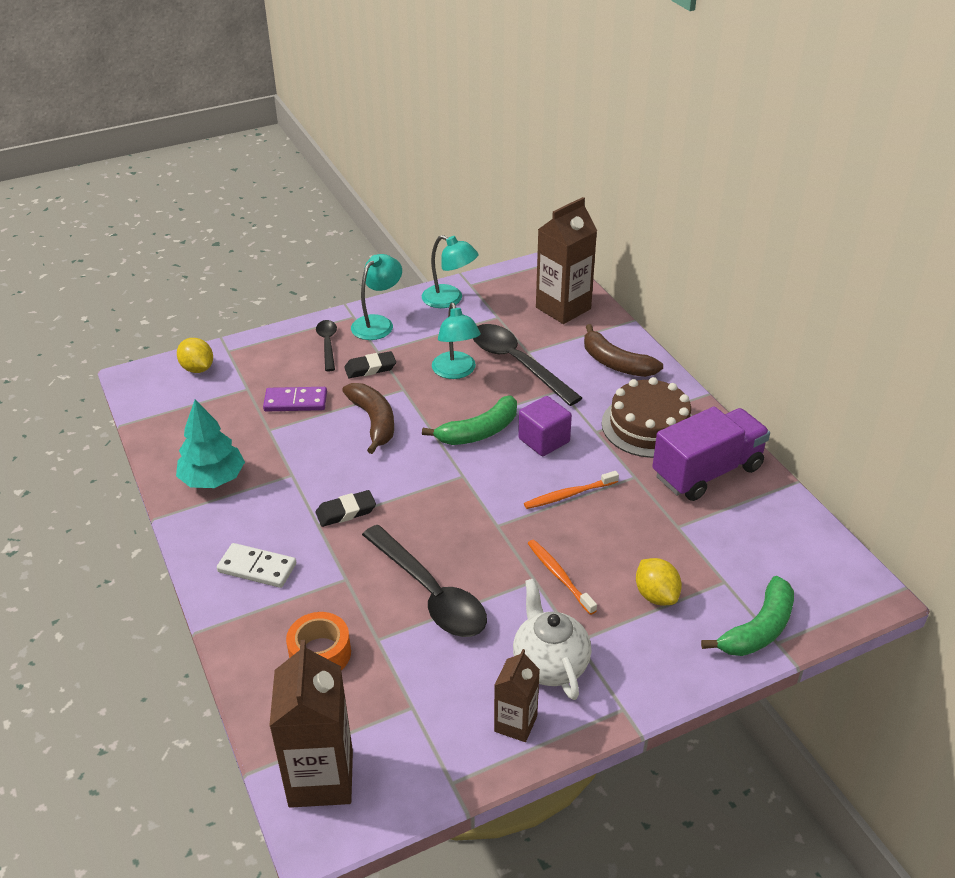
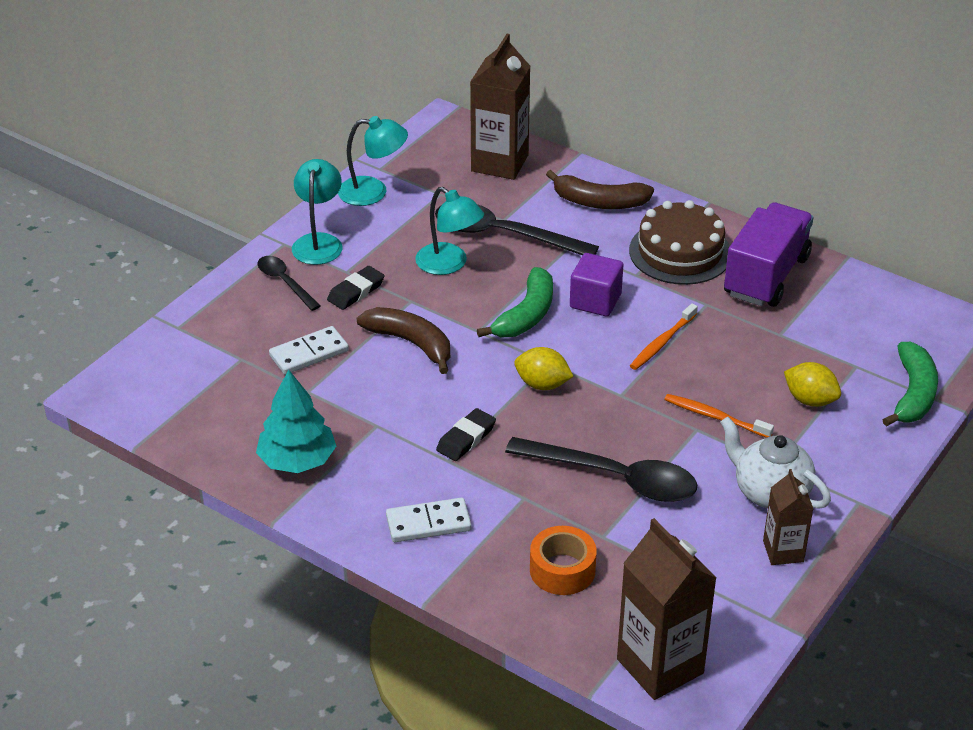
camera: 30 degrees left, 0 degrees up
(198, 369) = (163, 358): yellow lemon -> yellow lemon (542, 384)
(295, 402) = (309, 353): purple domino -> white domino

